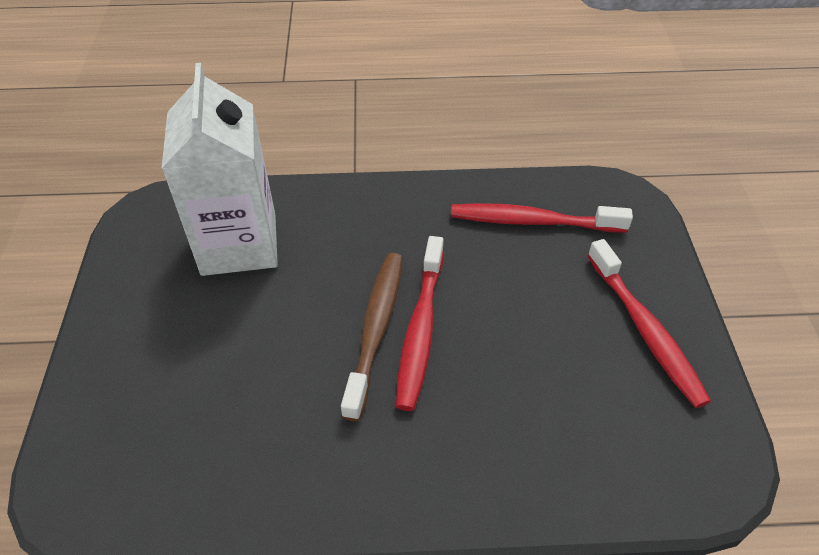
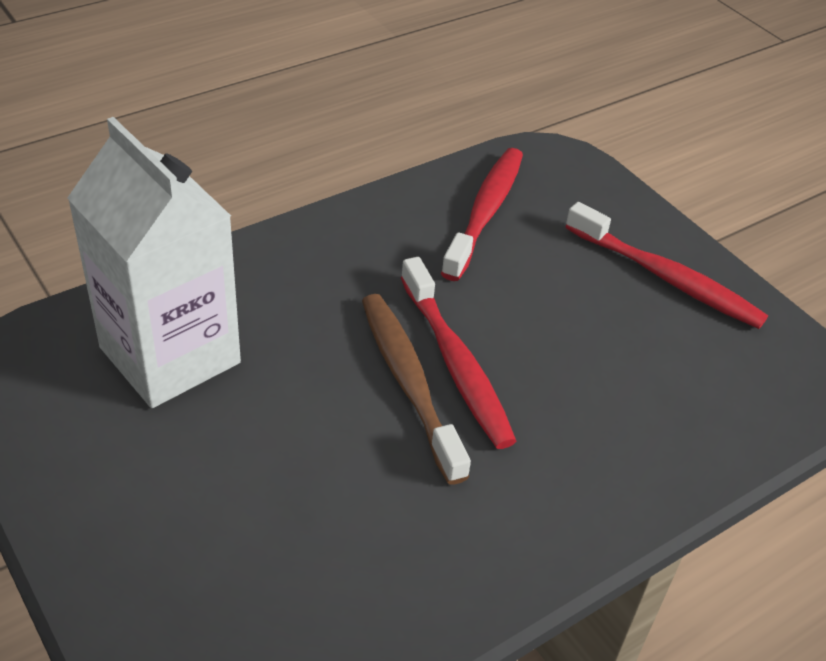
camera: 35 degrees left, 5 degrees down
(533, 221) = (485, 212): red toothbrush -> red toothbrush turned 135 degrees clockwise

